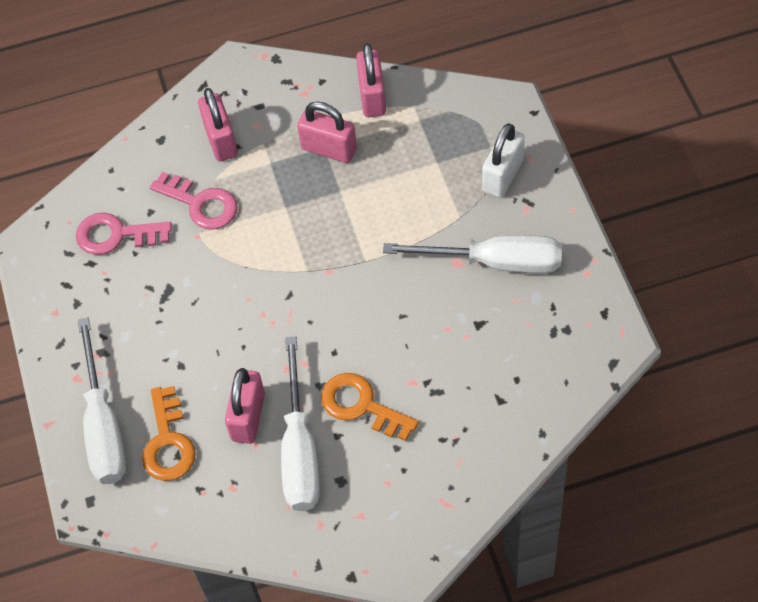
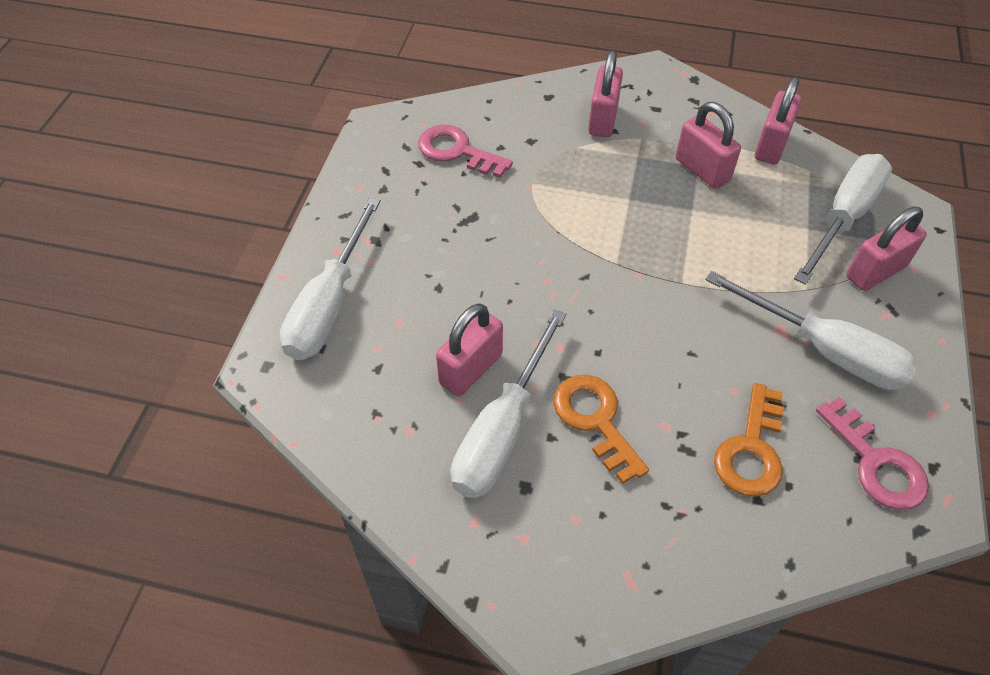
camera: 25 degrees right, 5 degrees down
(168, 442) = (377, 351): orange key -> orange key (751, 450)
(201, 204) = (550, 161): pink key -> pink key (876, 463)
(458, 138) = (843, 217): none -> white screwdriver
(502, 175) = (875, 272): white padlock -> pink padlock

